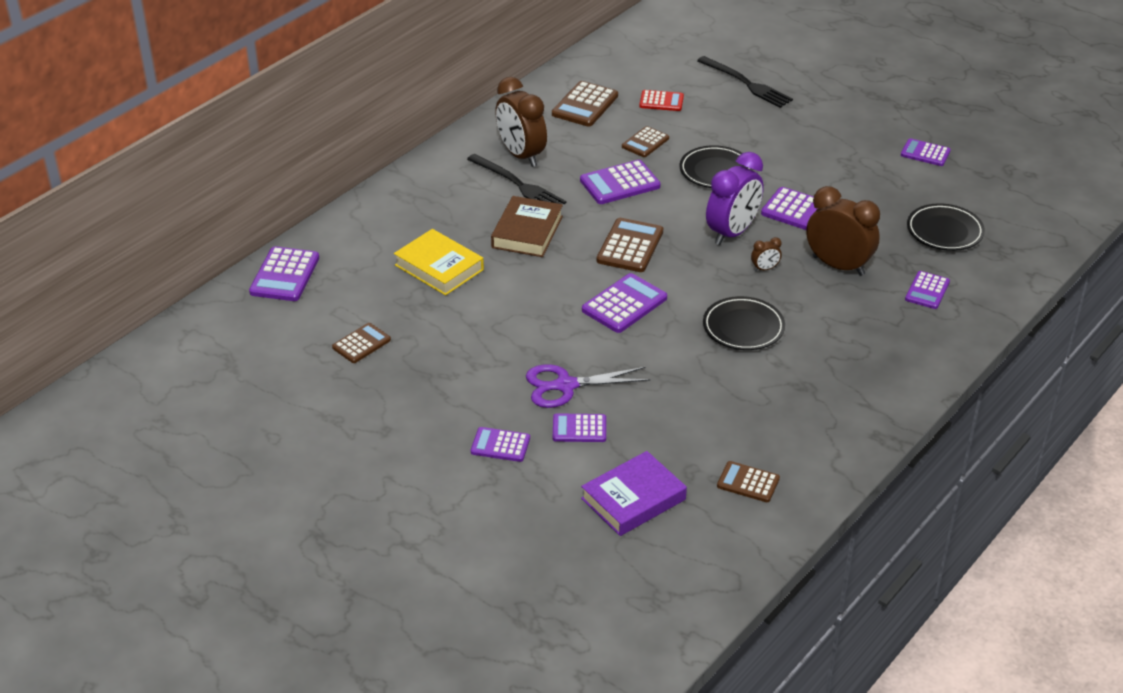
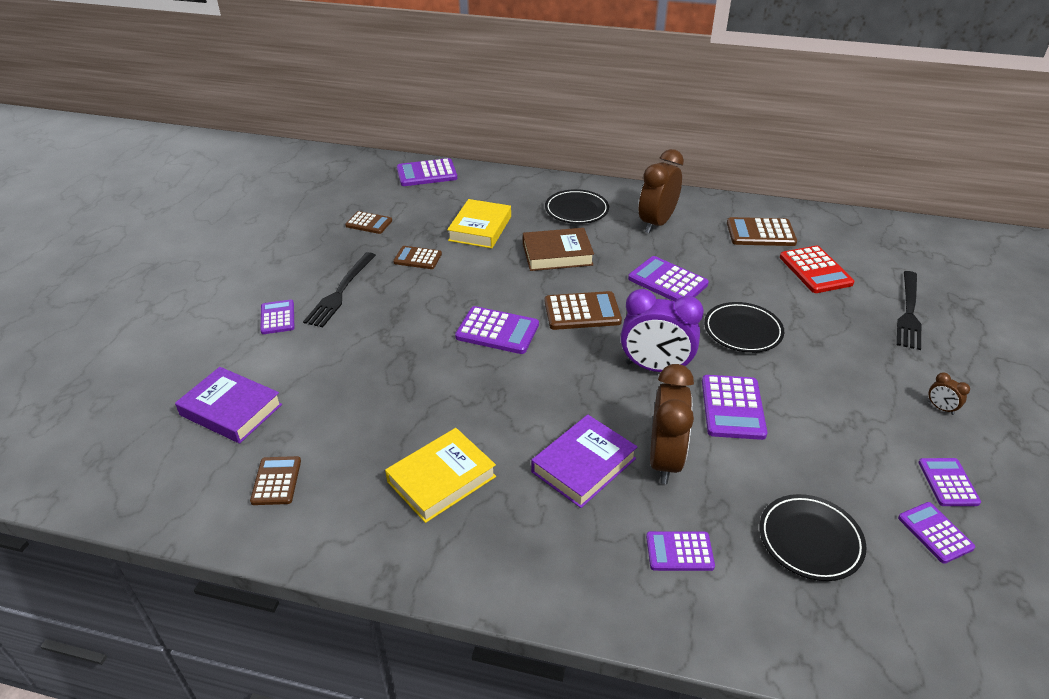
camera: 65 degrees right, 0 degrees up
(518, 184) = (616, 232): black fork -> black fork (341, 291)
(565, 386) = (367, 330): purple scissors -> none
(579, 429) = (314, 353): purple calculator -> purple calculator (935, 533)
(645, 142) = (742, 278): brown calculator -> brown calculator (417, 258)
(661, 101) = (815, 270): red calculator -> red calculator, size x1.55
(743, 328) = (511, 415): black plate -> black plate (576, 210)
(765, 269) = (616, 405): brown clock -> brown clock (940, 408)
(797, 386) = (441, 479): none -> yellow book
(822, 307) = (584, 465): none -> purple book

